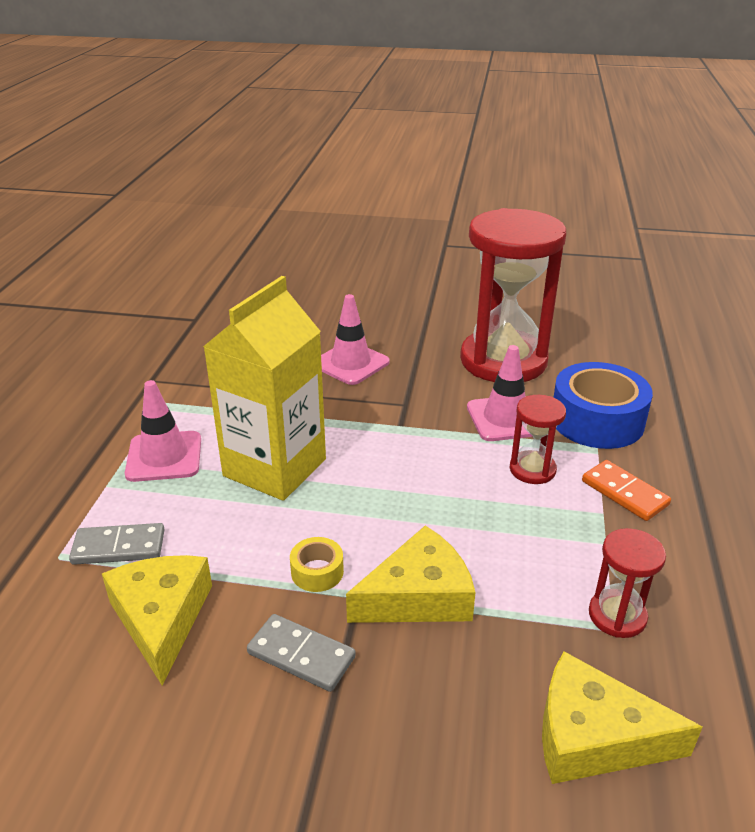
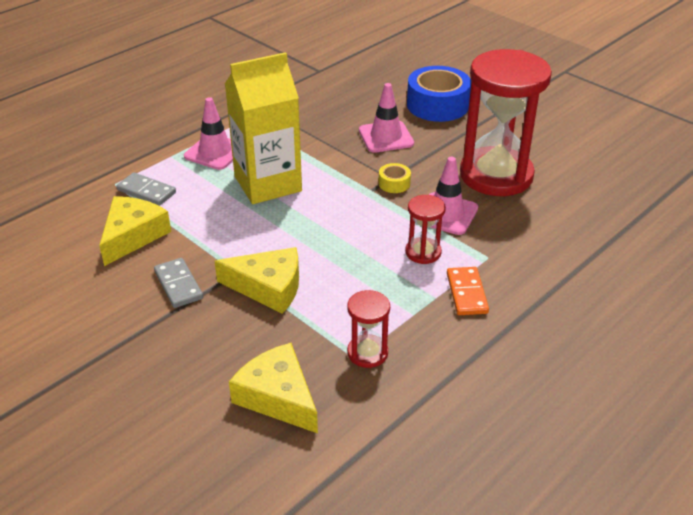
camera: 35 degrees right, 5 degrees up
(317, 572) = (229, 250): yellow tape -> yellow tape (394, 183)
(597, 420) = (511, 242): blue tape -> blue tape (437, 105)

